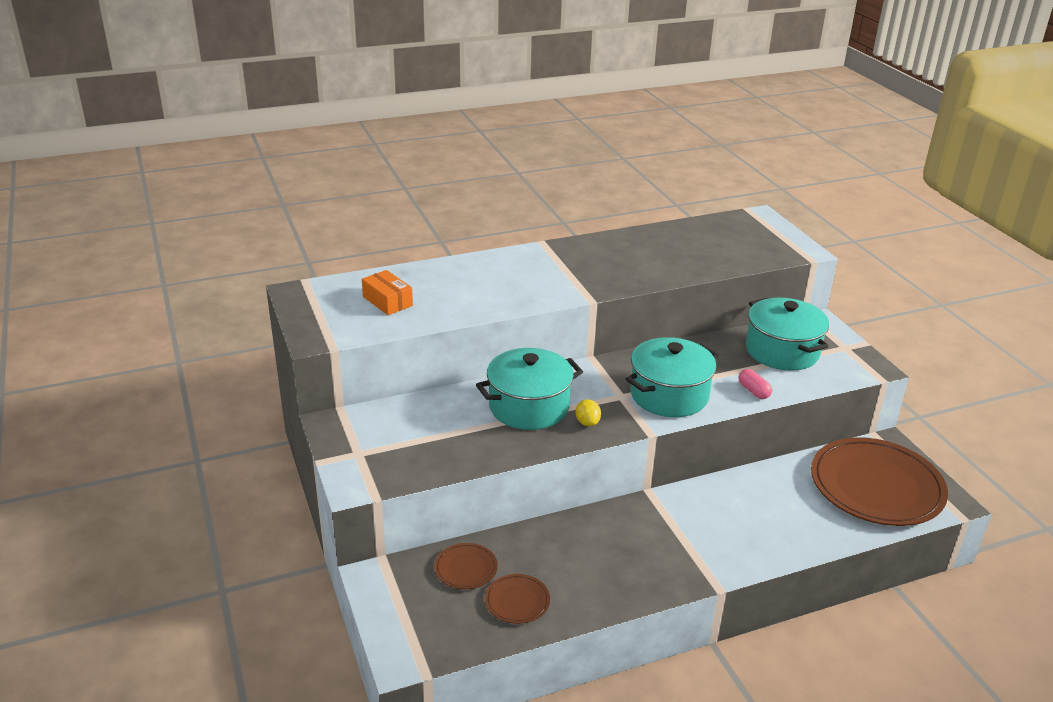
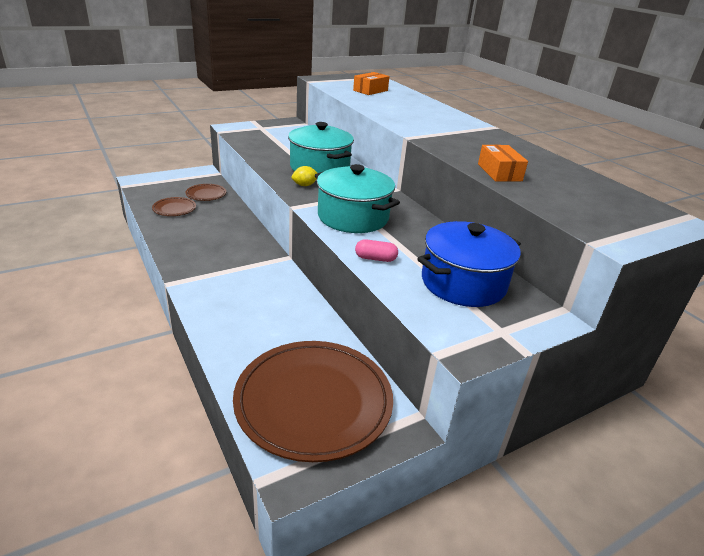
camera: 80 degrees right, 0 degrees up
(682, 268) = (499, 172): none -> orange box
(753, 391) = (375, 258): pink capsule -> pink capsule turned 45 degrees clockwise
(782, 351) = (463, 283): turquoise pot -> blue pot

